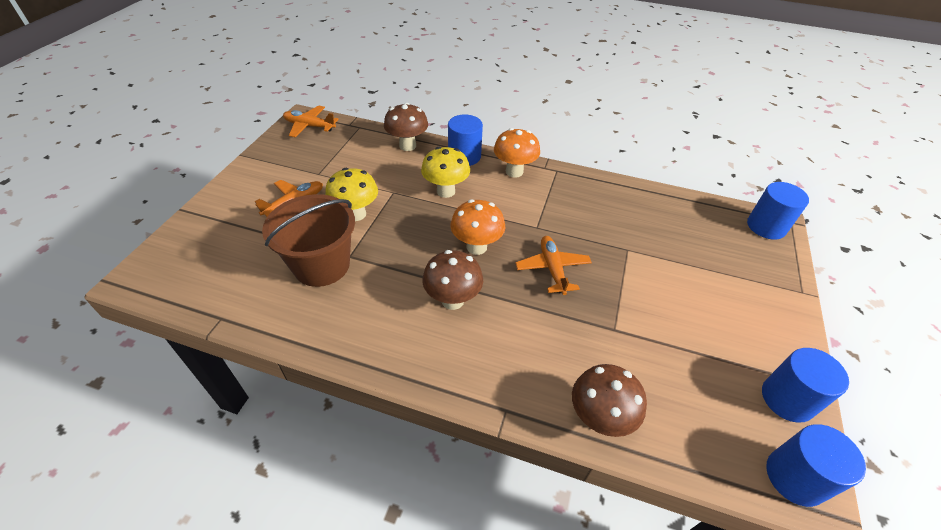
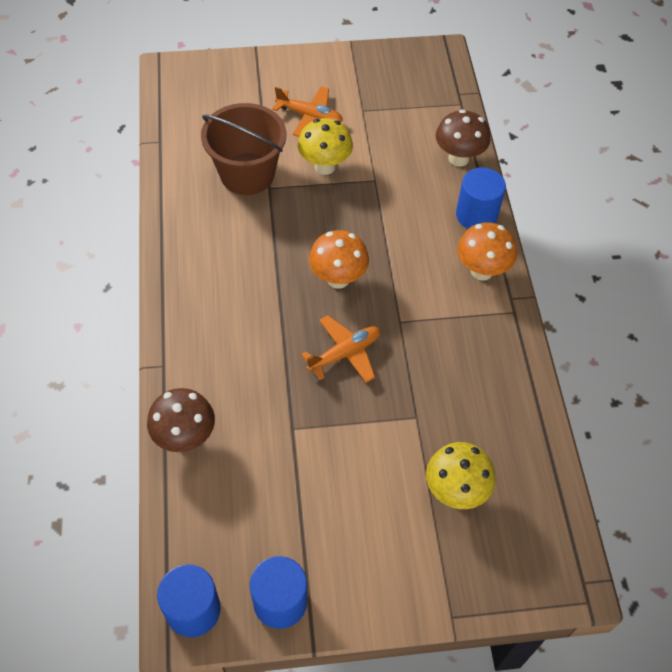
camera: 65 degrees right, 10 degrees up
(309, 126) = (431, 65): orange plane -> none
(446, 191) = (405, 222): yellow mushroom -> yellow mushroom (455, 491)
(452, 300) = (259, 285): brown mushroom -> none
(766, 226) = (556, 569): blue cylinder -> none

